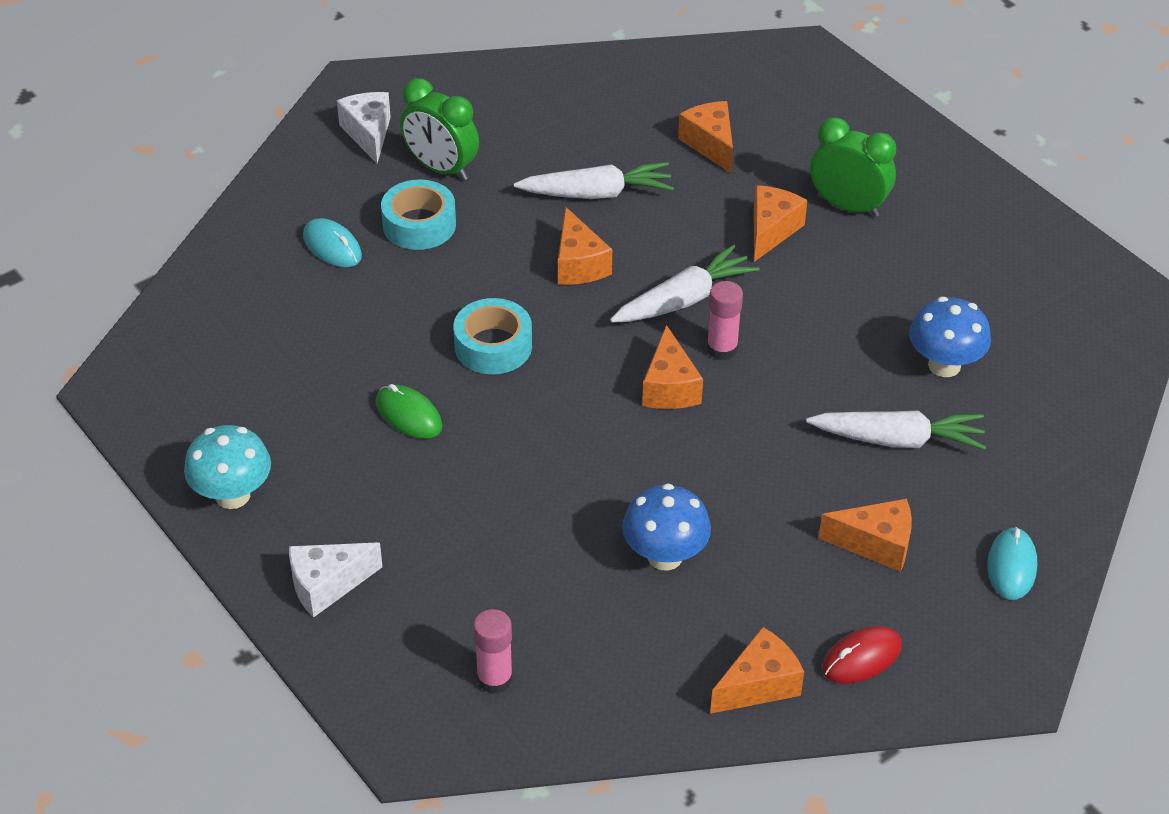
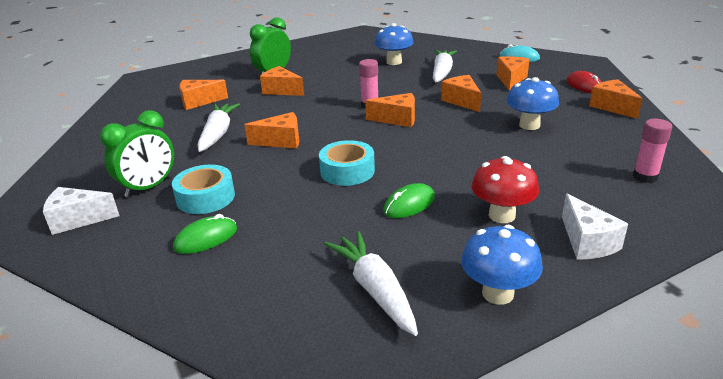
camera: 80 degrees left, 15 degrees down
(232, 495) = (498, 293): turquoise mushroom -> blue mushroom
(332, 246) = (206, 238): turquoise mouse -> green mouse
(385, 506) = (502, 215): none -> red mushroom
(684, 299) = (326, 113): white carrot -> white carrot (374, 289)
(757, 469) = (462, 101): none -> orange cheese

